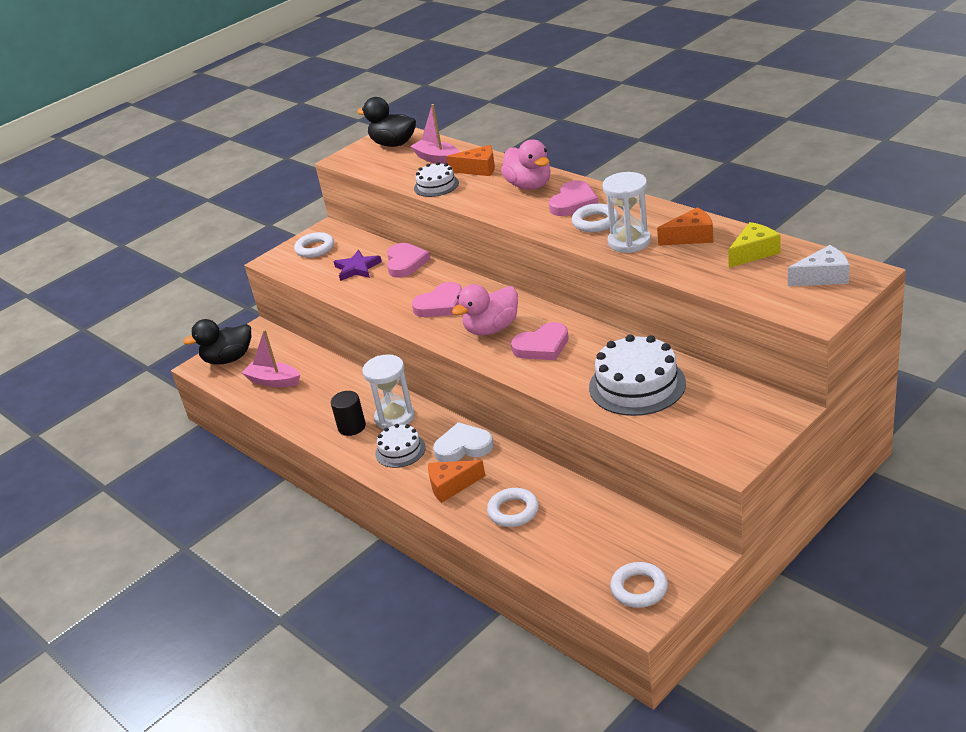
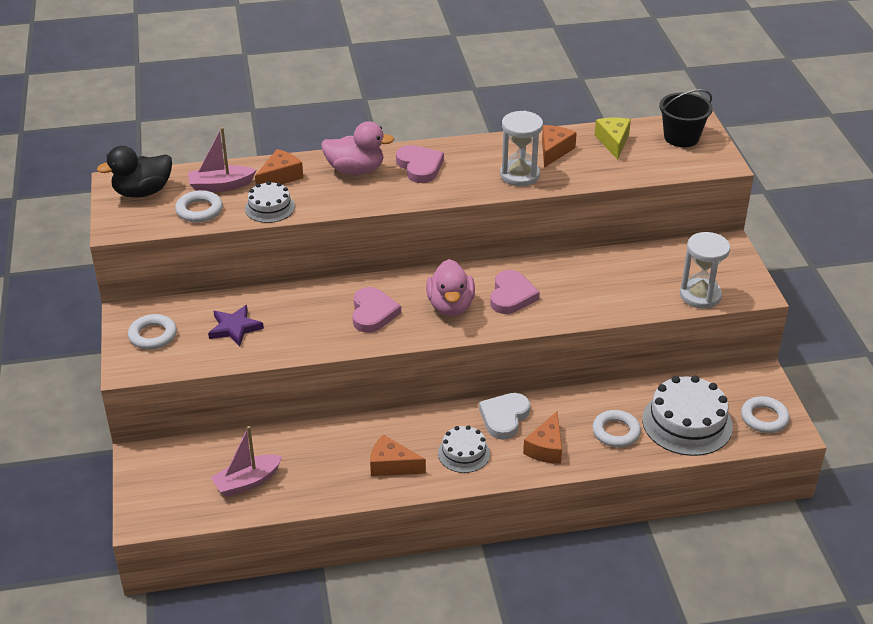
camera: 60 degrees left, 5 degrees up
(228, 359) = (160, 496): black duck -> none
(352, 427) = (391, 465): black cylinder -> orange cheese
(395, 417) = (413, 435): white hourglass -> white hourglass (700, 295)
(405, 263) = (273, 299): pink heart -> none
(595, 222) = (466, 173): white ring -> white ring (199, 210)
(637, 385) = (621, 282): white cake -> white cake (687, 423)
(823, 277) = (681, 137): white cheese -> black bucket

